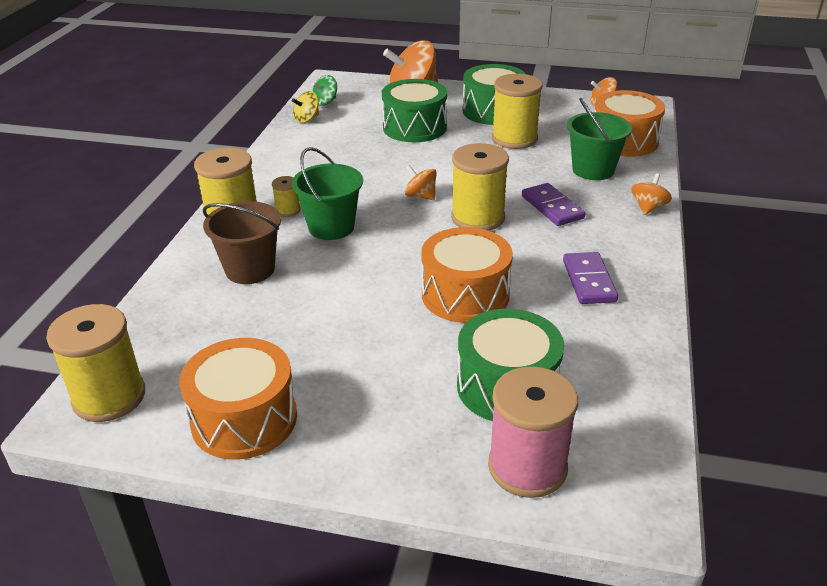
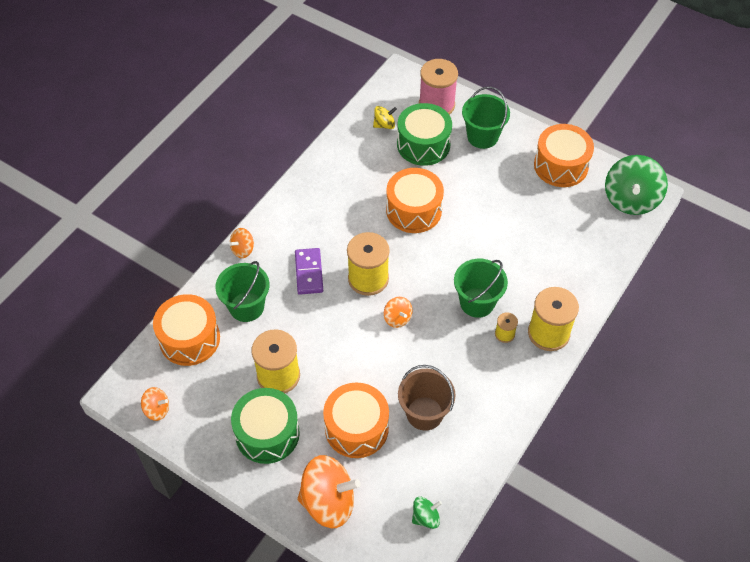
camera: 160 degrees left, 20 degrees up
(109, 397) = (631, 199): yellow spool -> green spinning top
(250, 269) = (543, 275): brown bucket -> brown bucket (424, 413)
(307, 119) = (454, 485): yellow spinning top -> yellow spinning top (384, 125)
(408, 431) = (482, 136): none -> green bucket
(414, 127) = (356, 428): green drum -> orange drum
(589, 281) = (333, 198): purple domino -> none

